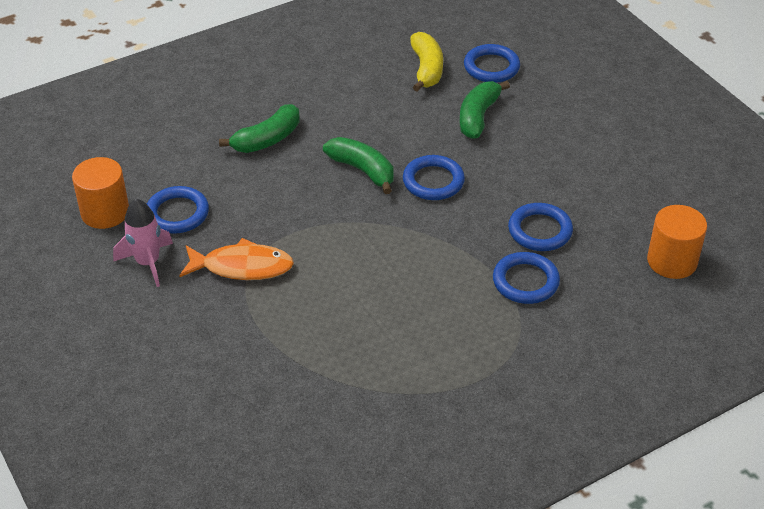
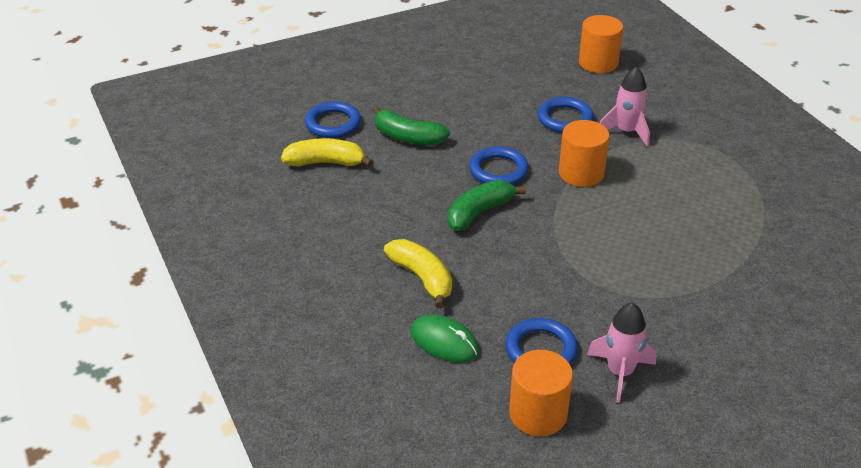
camera: 85 degrees left, 5 degrees down
(189, 156) = (444, 342): none -> green mouse
(242, 267) = (621, 299): orange fish -> none
(267, 139) = (422, 278): green banana -> yellow banana
(438, 242) = (581, 173): none -> orange cylinder
(525, 281) = (626, 132): blue ring -> pink rocket

